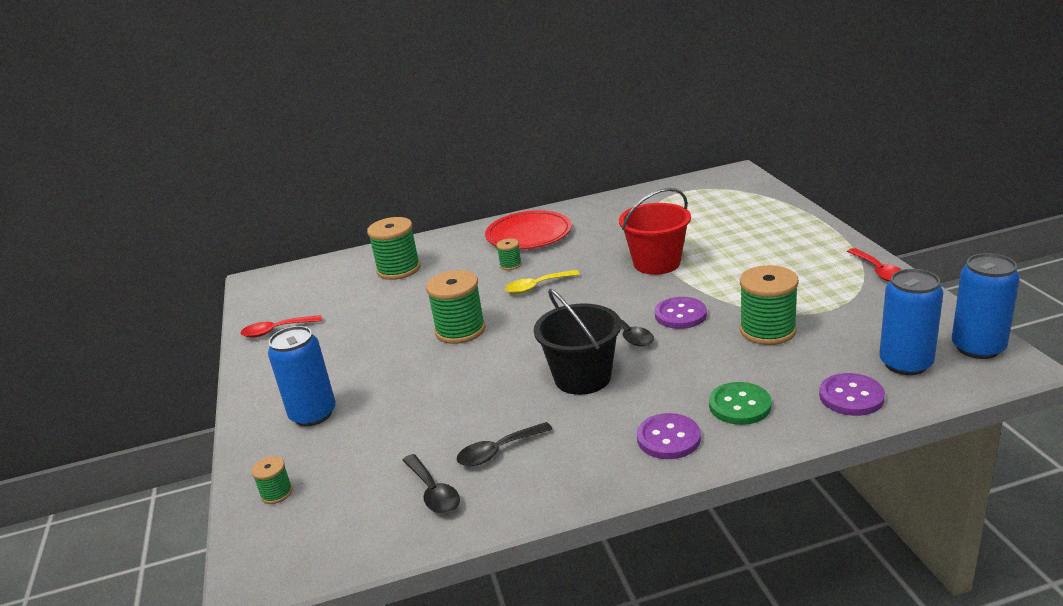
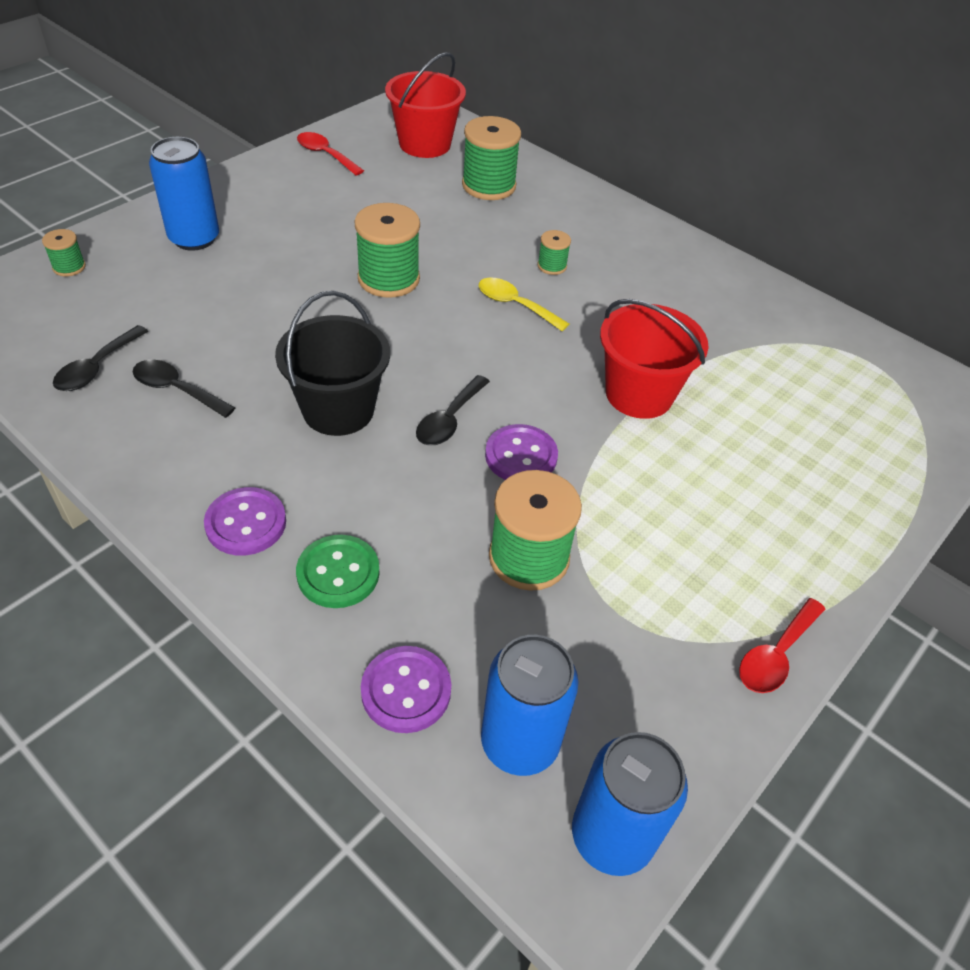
camera: 50 degrees right, 20 degrees up
(318, 284) = (425, 144): none -> red bucket
(529, 235) = (635, 255): red plate -> none

